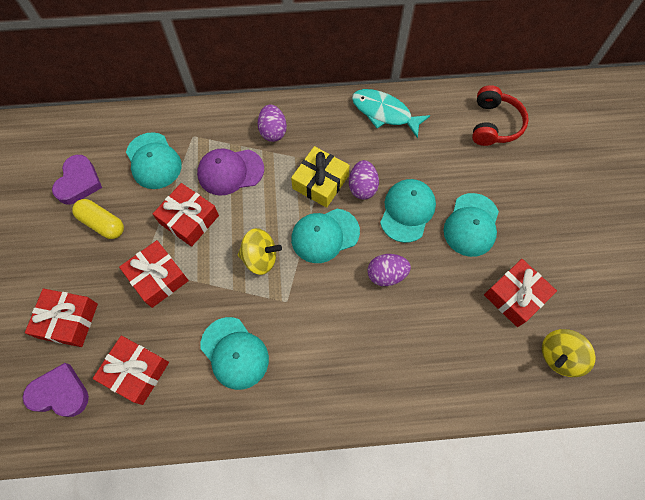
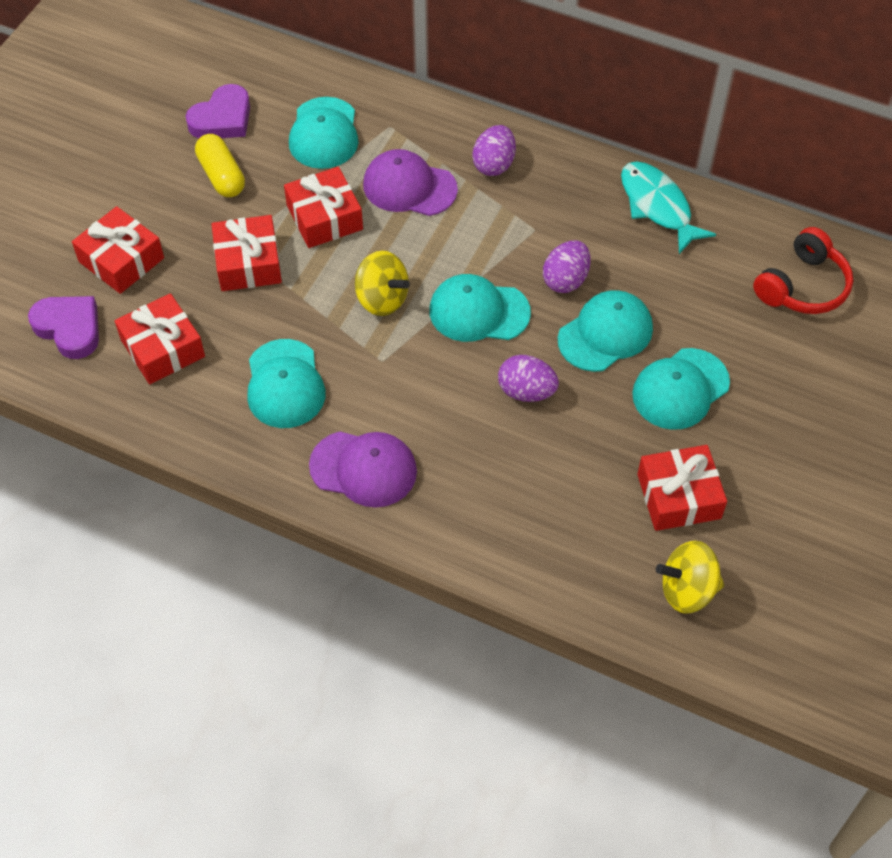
camera: 30 degrees right, 10 degrees down
(320, 182) = (515, 249): yellow gift -> none
(321, 385) = (363, 469): none -> purple cap

